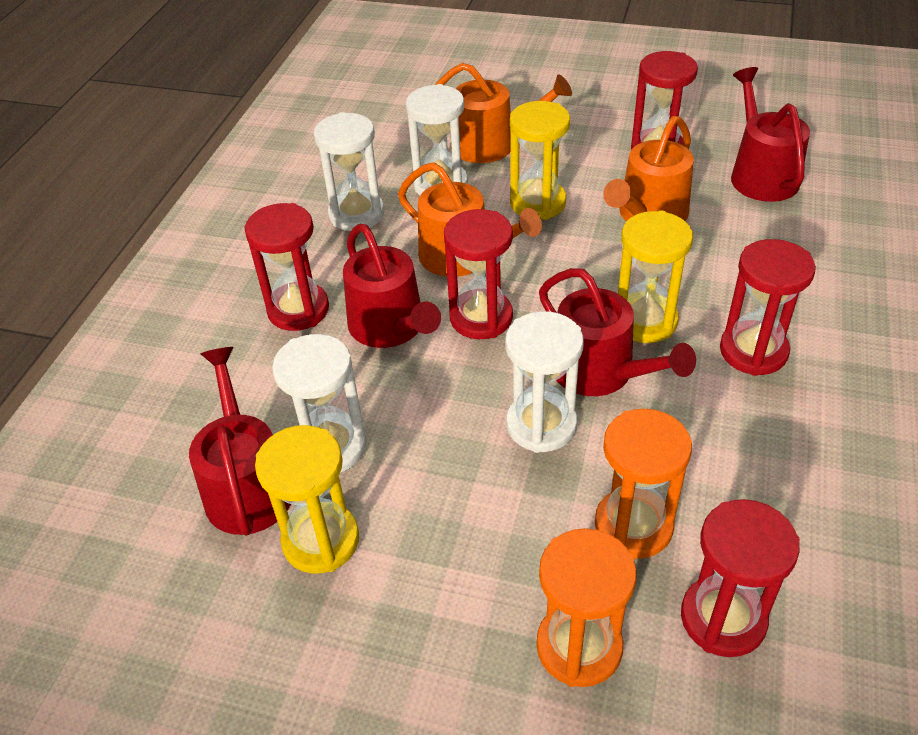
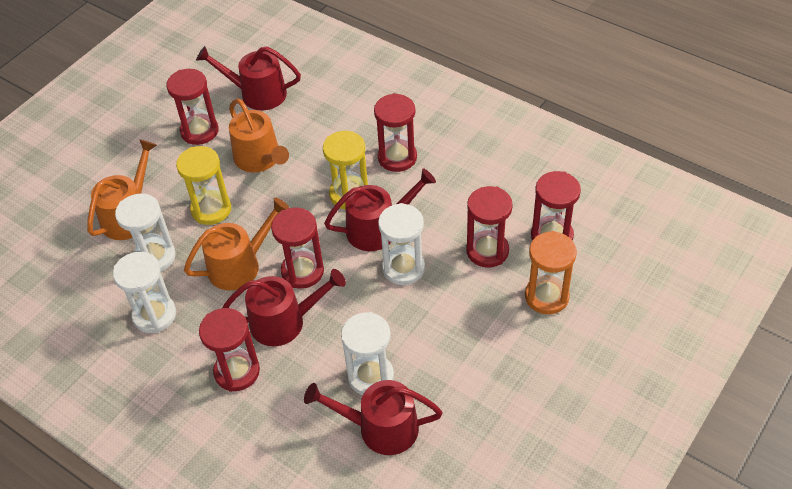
camera: 70 degrees left, 5 degrees up
(321, 540) = (438, 396): yellow hourglass -> none
(633, 526) = (487, 251): orange hourglass -> red hourglass

